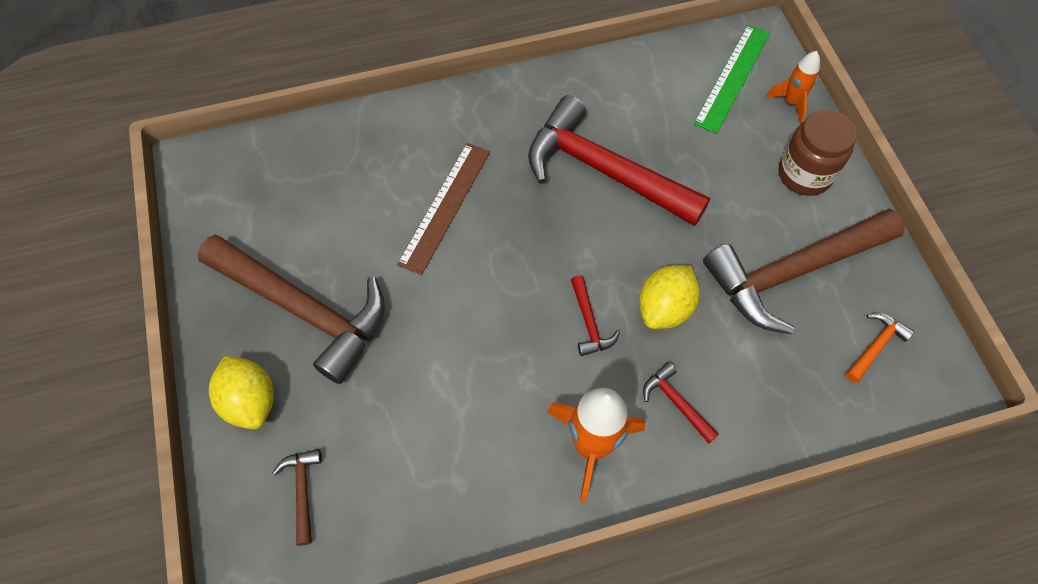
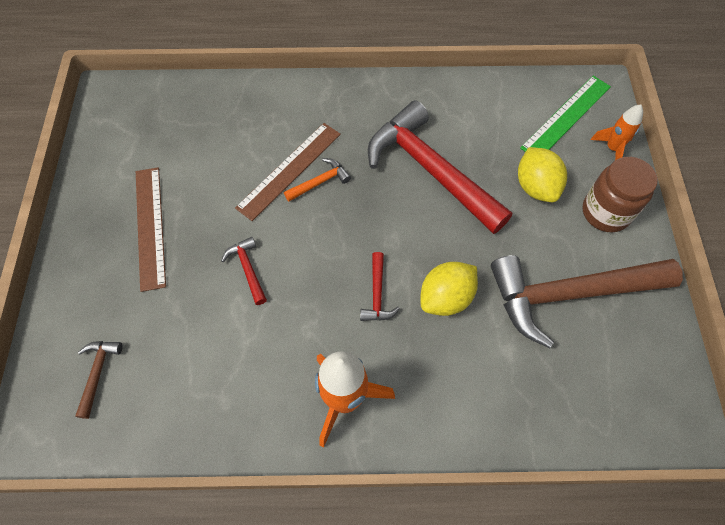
camera: 15 degrees right, 0 degrees up
(251, 401) = (83, 289): yellow lemon -> yellow lemon (535, 187)
(304, 310) = (150, 226): brown hammer -> brown ruler
(676, 402) = (430, 381): red hammer -> red hammer (248, 269)
(875, 346) = (626, 378): orange hammer -> orange hammer (320, 182)

